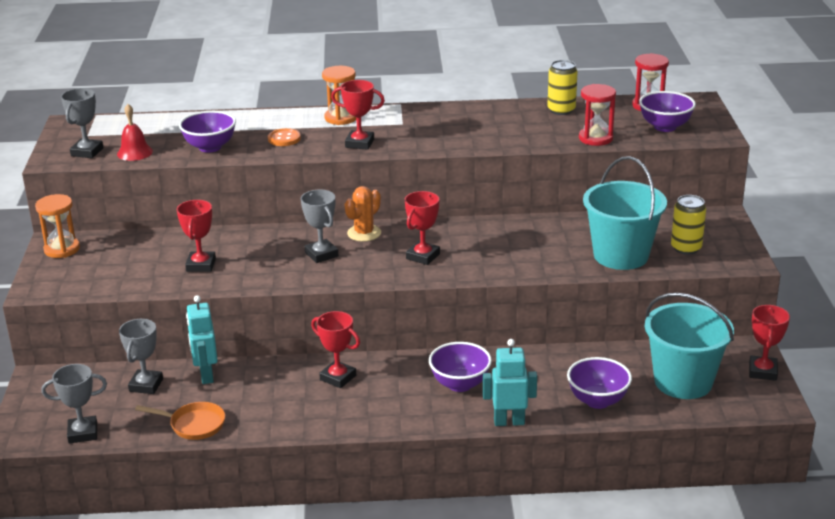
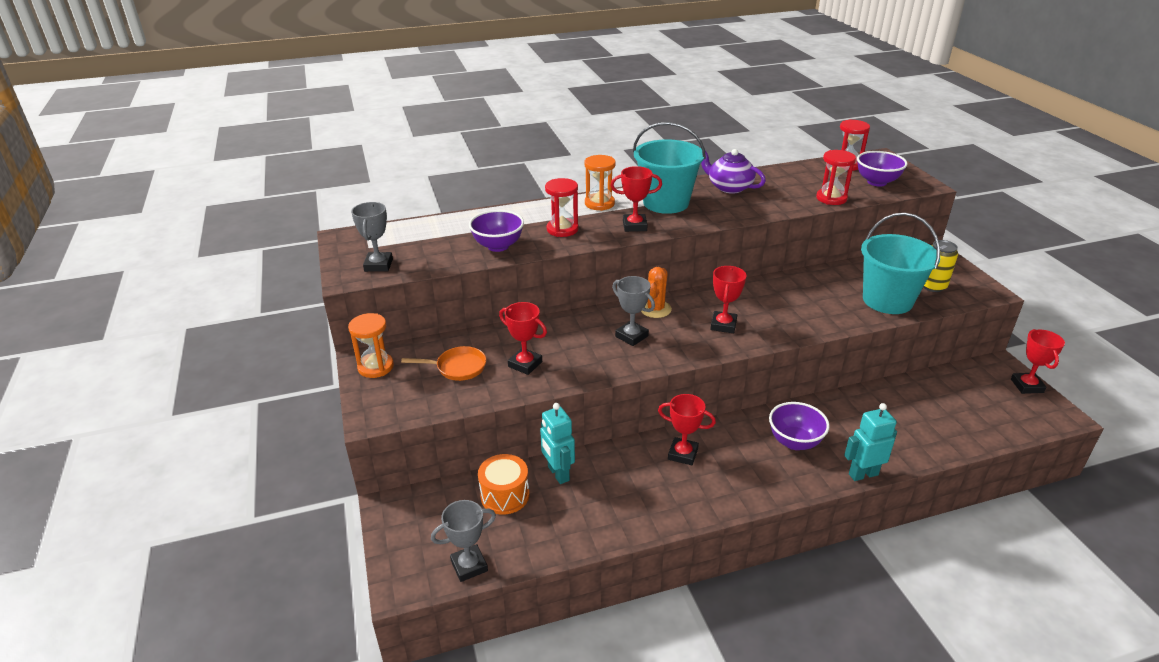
camera: 15 degrees left, 5 degrees up
(134, 152) = (427, 260): red bell -> none
(146, 385) = (505, 495): grey trophy -> orange drum
(194, 424) = (577, 533): orange pan -> orange pan (458, 367)
(201, 265) = (525, 364): red trophy -> red trophy turned 45 degrees counterclockwise
(284, 139) = (562, 229): orange button -> red hourglass
(492, 116) = (729, 187): none -> purple teapot
(561, 110) = (781, 176): yellow can -> none
(597, 401) = (920, 438): purple bowl -> none
(683, 381) = (974, 406): turquoise bucket -> turquoise bucket (666, 203)

